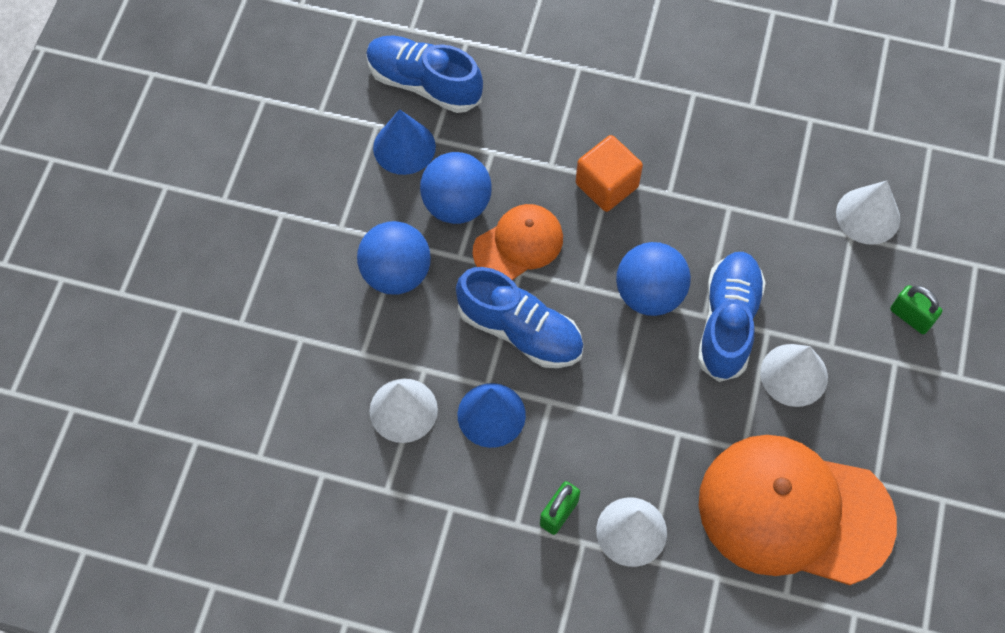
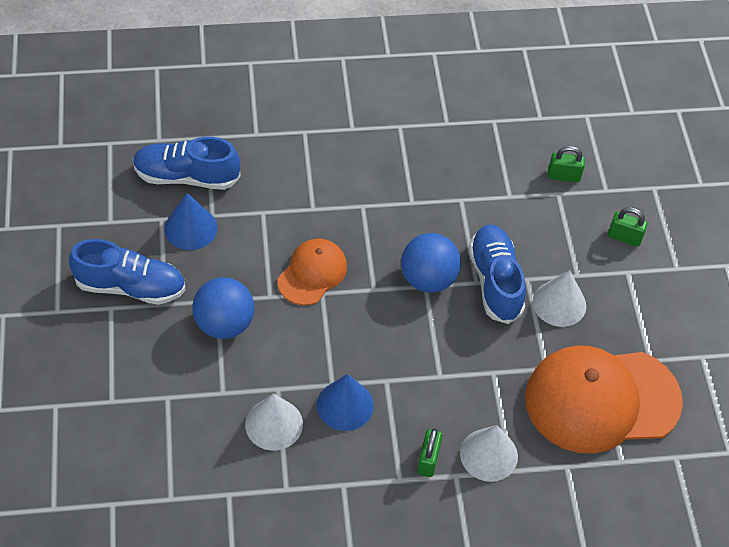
camera: 25 degrees left, 10 degrees down
(456, 205) = (251, 258): blue ball -> none
(520, 330) = (341, 336): blue shoe -> blue shoe (130, 286)
(606, 185) = (362, 210): orange cube -> none
(868, 215) = (563, 176): white cone -> green padlock

